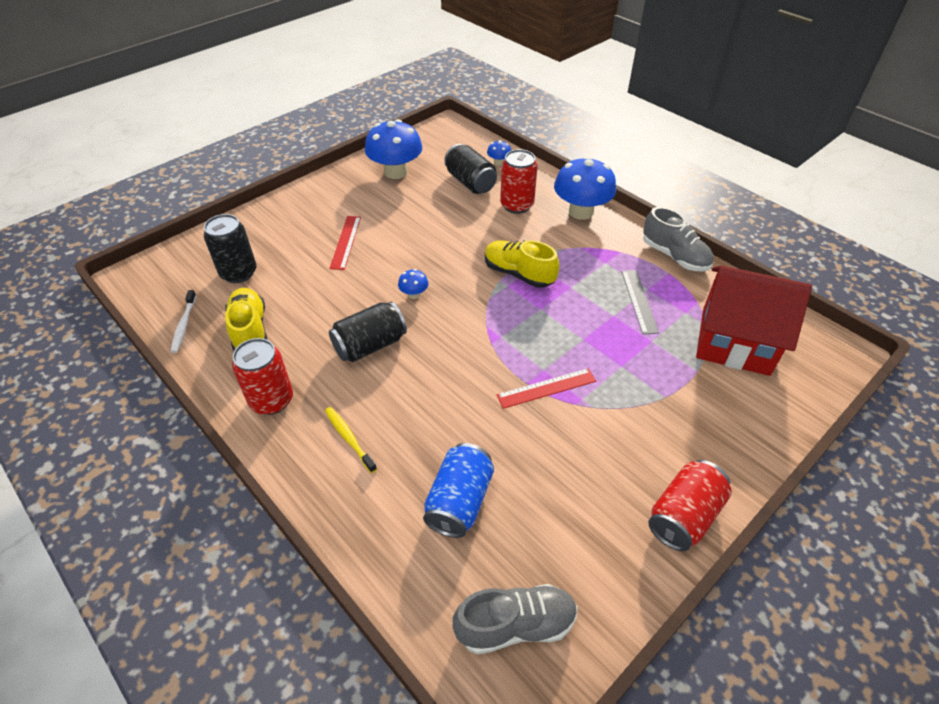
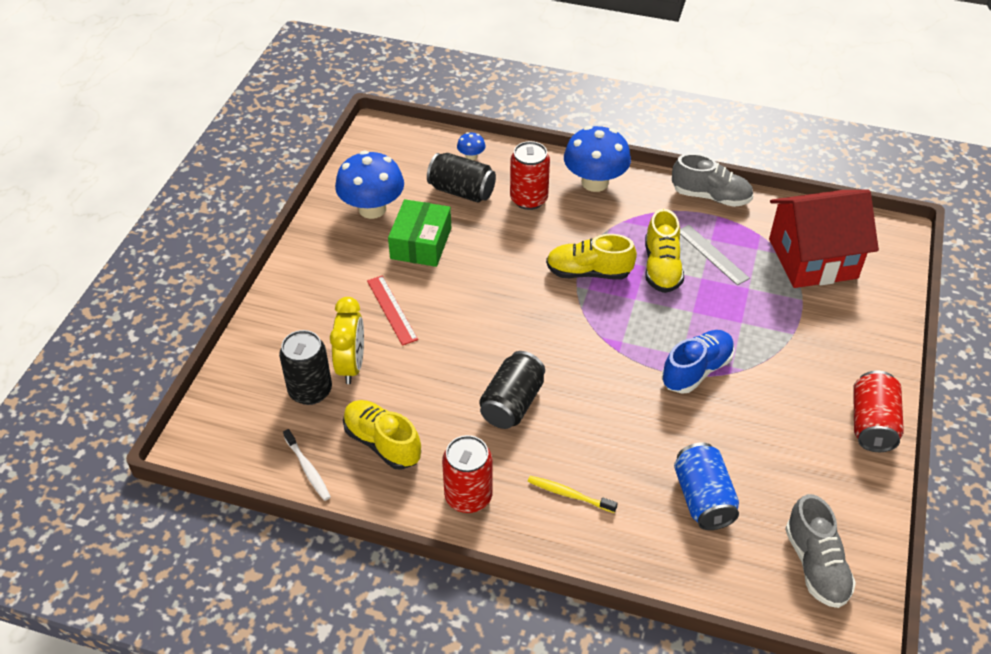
camera: 30 degrees left, 0 degrees up
(282, 268) = (351, 365): none -> yellow clock
(408, 206) = (421, 243): none -> green box
(414, 294) = (509, 335): blue mushroom -> none
(516, 625) = (815, 565): grey shoe -> grey shoe turned 120 degrees clockwise
(546, 388) = (696, 370): red ruler -> blue shoe
(584, 294) = (661, 267): none -> yellow shoe

